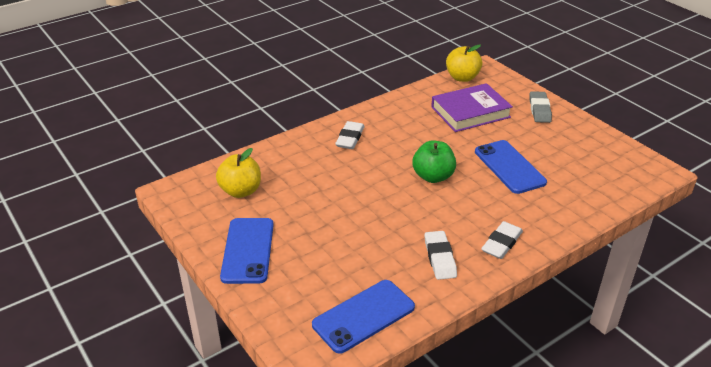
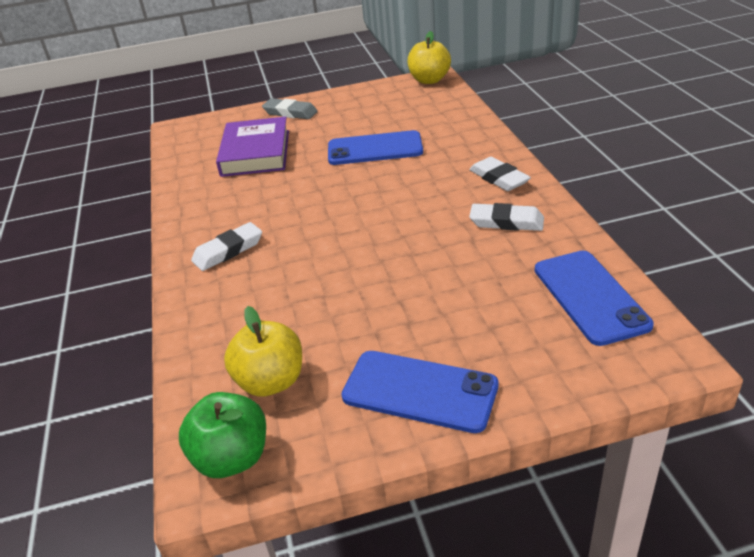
camera: 65 degrees left, 0 degrees up
(350, 138) = (228, 251): white eraser -> white eraser turned 75 degrees counterclockwise
(433, 176) = (358, 200): green apple -> green apple (232, 458)
(462, 78) = (182, 145): yellow apple -> yellow apple (429, 80)

